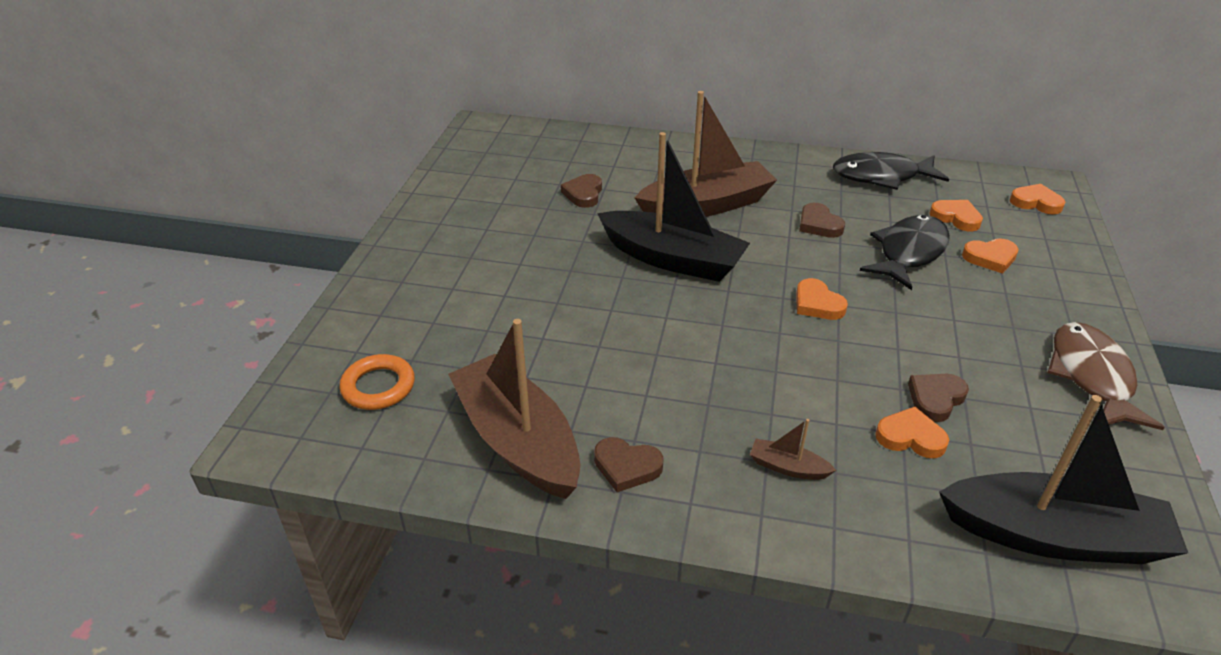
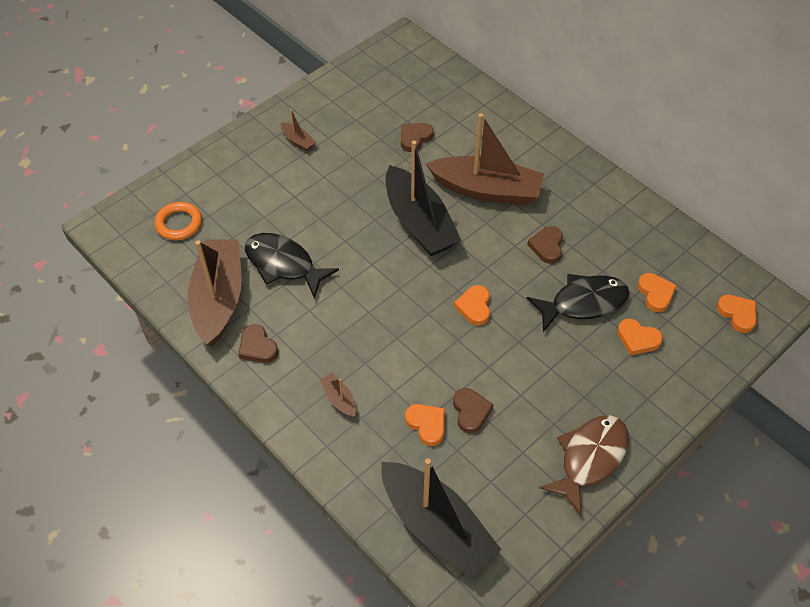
camera: 35 degrees right, 15 degrees up
(453, 245) = (298, 141): none -> brown boat
(881, 176) = (644, 229): black fish -> black fish (283, 264)
(935, 399) = (471, 411): brown heart -> brown heart turned 90 degrees clockwise

